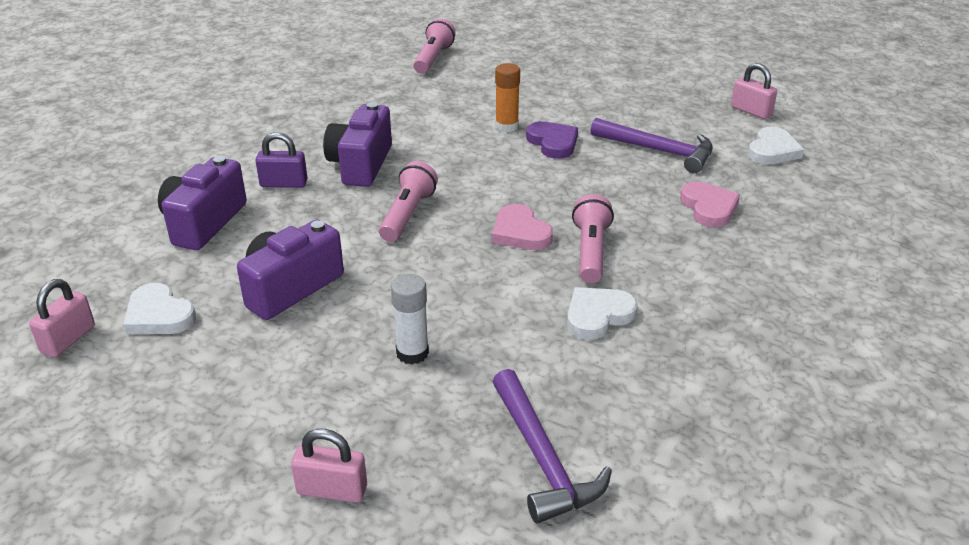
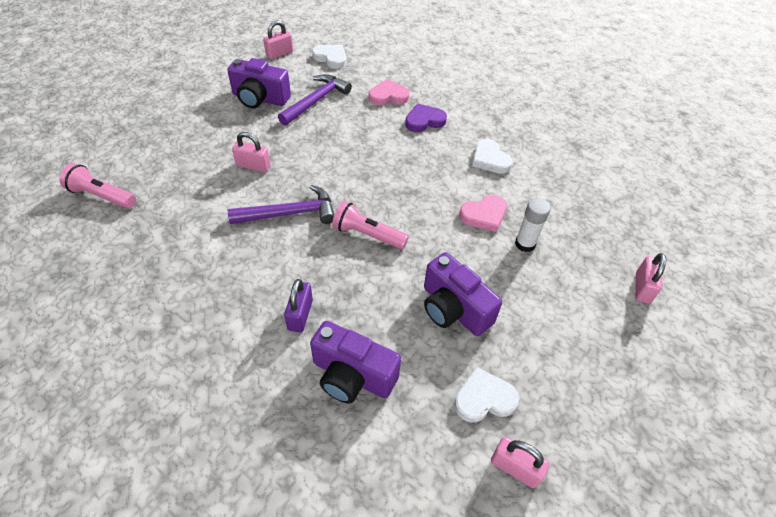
camera: 85 degrees left, 15 degrees up
(159, 315) = (484, 398): white heart -> white heart turned 150 degrees counterclockwise
(361, 164) = (284, 259): purple camera -> purple camera (260, 98)
(506, 126) = (253, 166): orange glue stick -> pink padlock
(520, 232) = (401, 179): pink heart -> pink heart (484, 215)
(542, 458) = (604, 199): purple hammer -> purple hammer (290, 213)
(553, 143) = (288, 146): purple heart -> purple heart (424, 121)
(590, 252) = (427, 151): pink flashlight -> none

